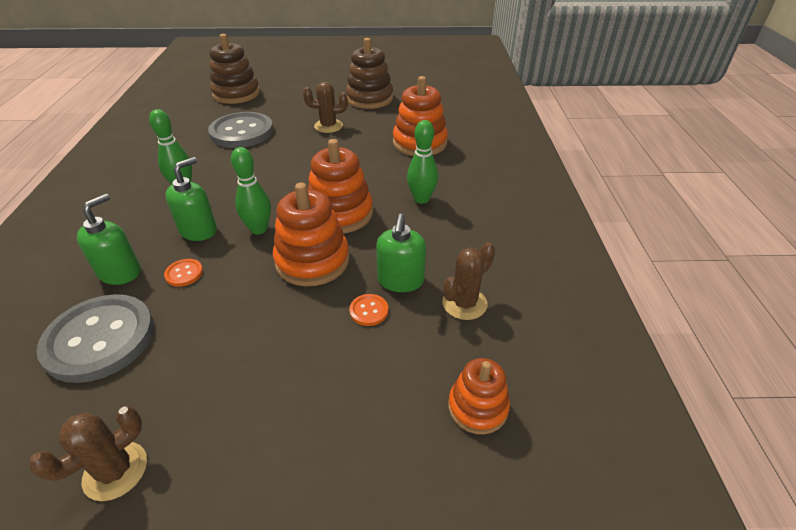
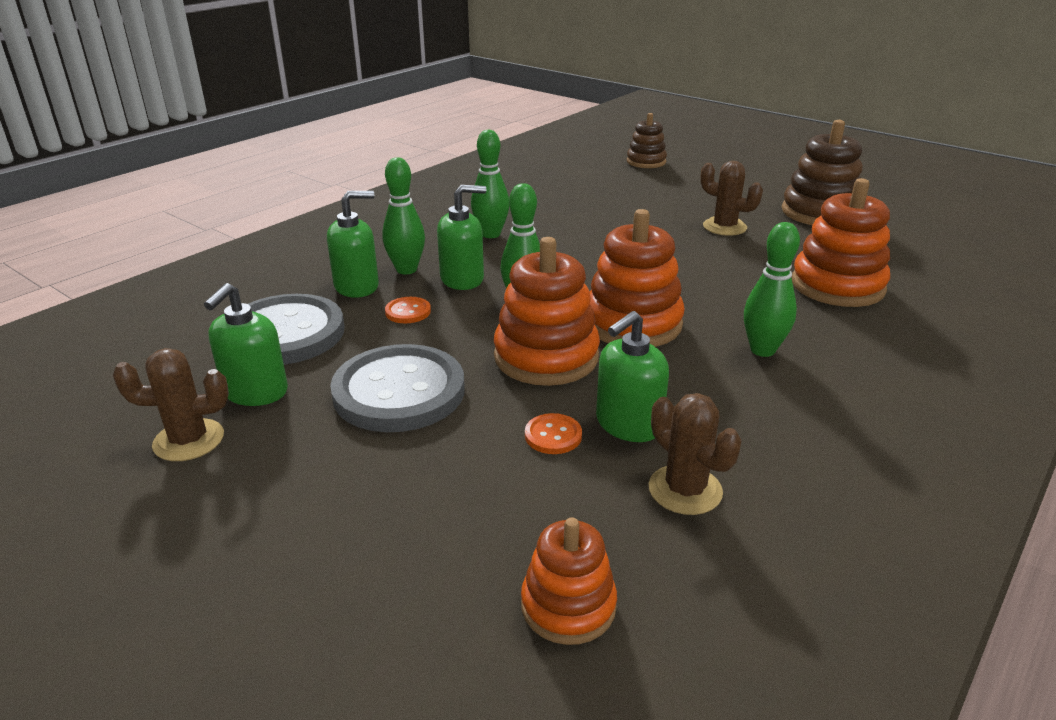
camera: 40 degrees right, 10 degrees down
(129, 399) = (255, 392): none -> green soap dispenser
(147, 241) = (406, 270): none -> green bowling pin
(236, 94) = (646, 162): brown stacking toy -> brown stacking toy, size x0.61
(242, 132) = (609, 202): grey button -> grey button (399, 391)
(464, 303) = (685, 490): brown cactus -> brown cactus turned 60 degrees clockwise

